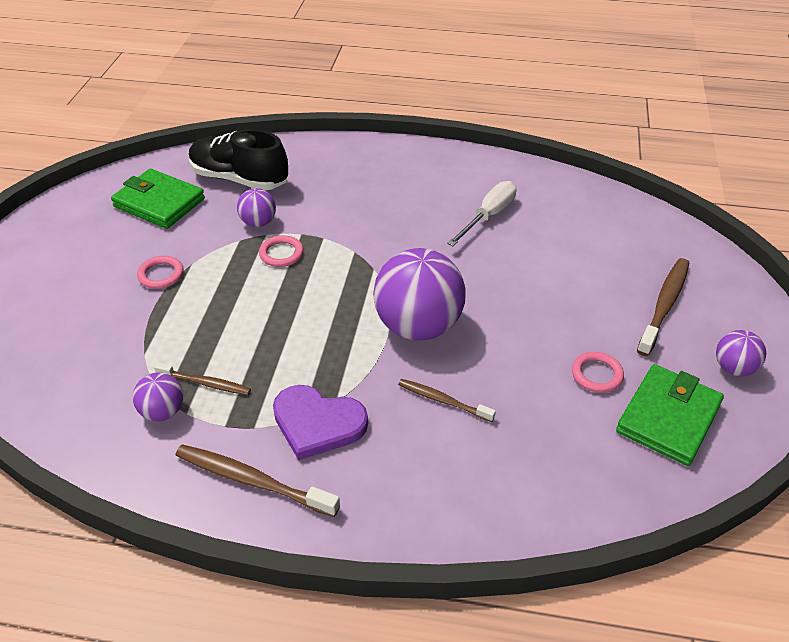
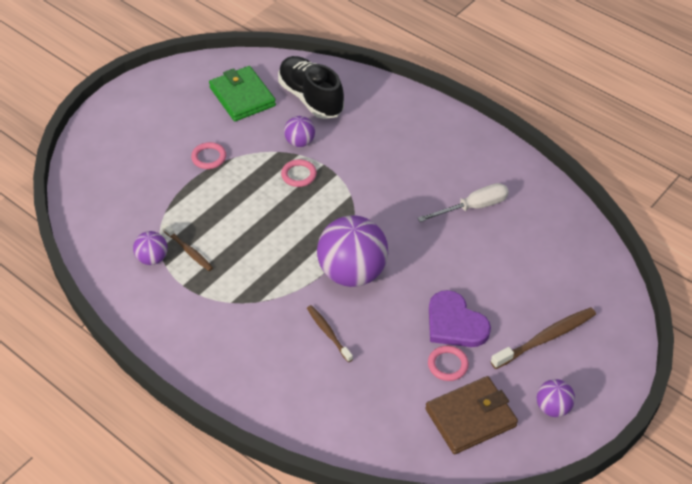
camera: 30 degrees right, 5 degrees up
(253, 481) = (176, 328): brown toothbrush -> none
(317, 423) = (238, 310): purple heart -> purple heart (455, 323)
(668, 418) = (470, 417): green wallet -> brown wallet

